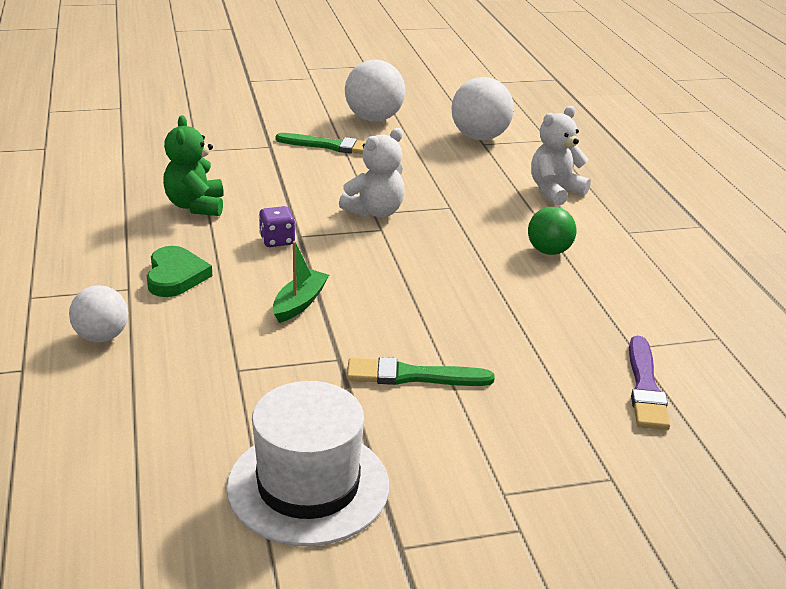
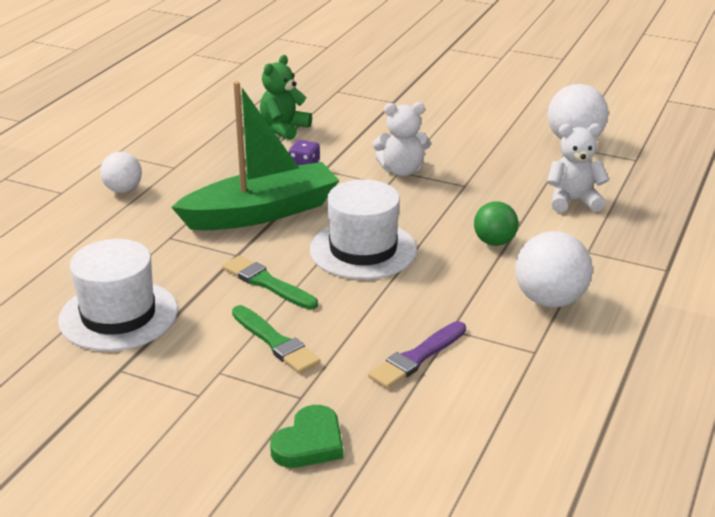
camera: 40 degrees right, 0 degrees up
(175, 276) = (211, 169): green heart -> green heart (309, 443)
(299, 303) = (262, 212): green boat -> green boat, size x2.38
(330, 146) = (439, 114): green brush -> green brush (276, 342)
(373, 119) = (505, 102): white ball -> white ball (549, 300)
(452, 303) = (363, 250): none -> white hat

